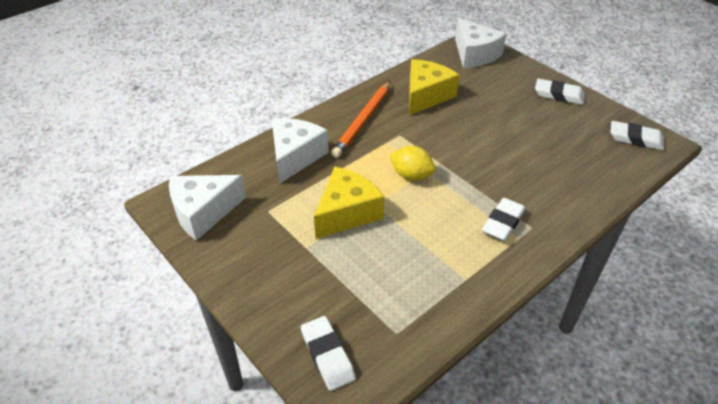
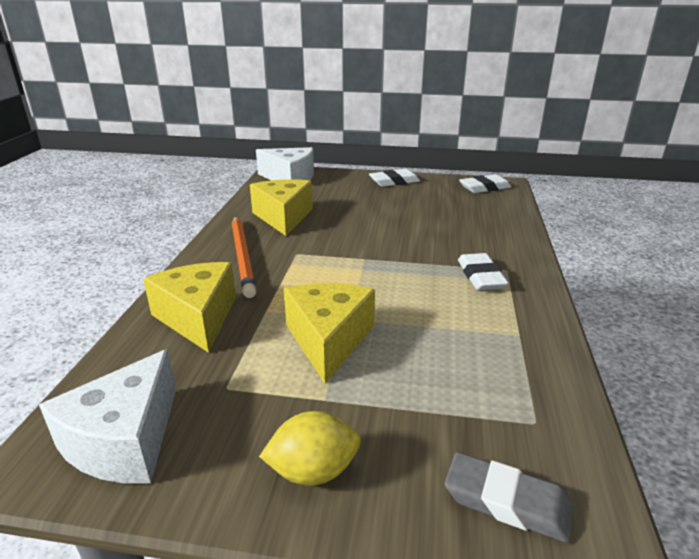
camera: 40 degrees left, 15 degrees down
(295, 156) = (198, 317): white cheese -> yellow cheese
(327, 355) = (507, 501): white eraser -> grey eraser
(411, 175) = (352, 278): yellow lemon -> yellow lemon (313, 471)

